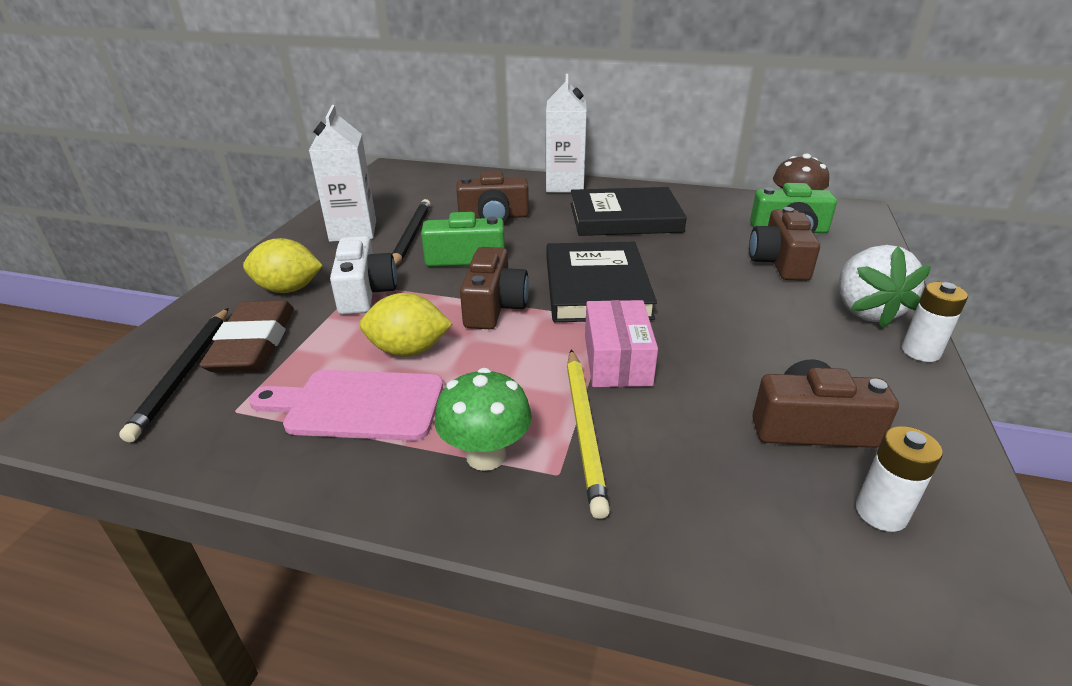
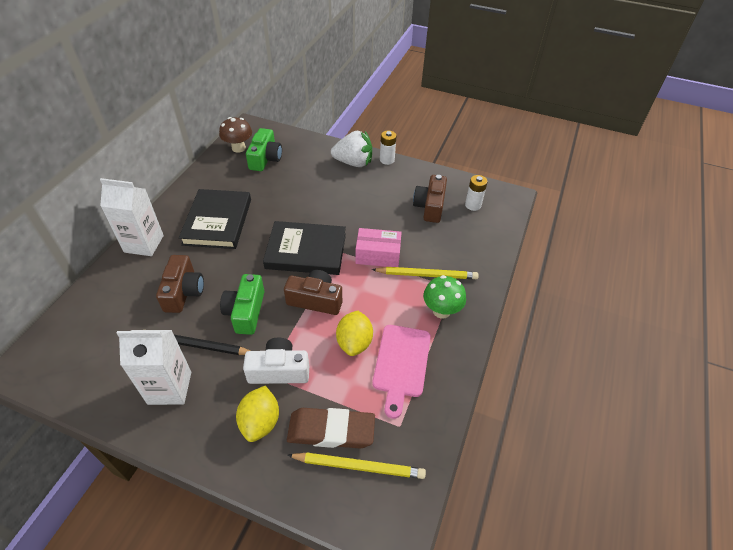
camera: 85 degrees left, 15 degrees up
(184, 373) = (358, 466): black pencil -> yellow pencil
(779, 262) = (300, 174): brown camera -> none

